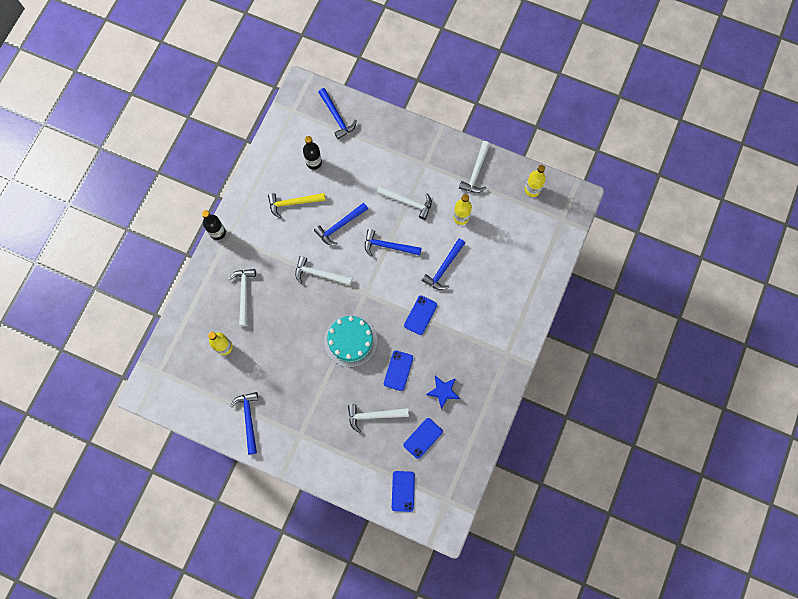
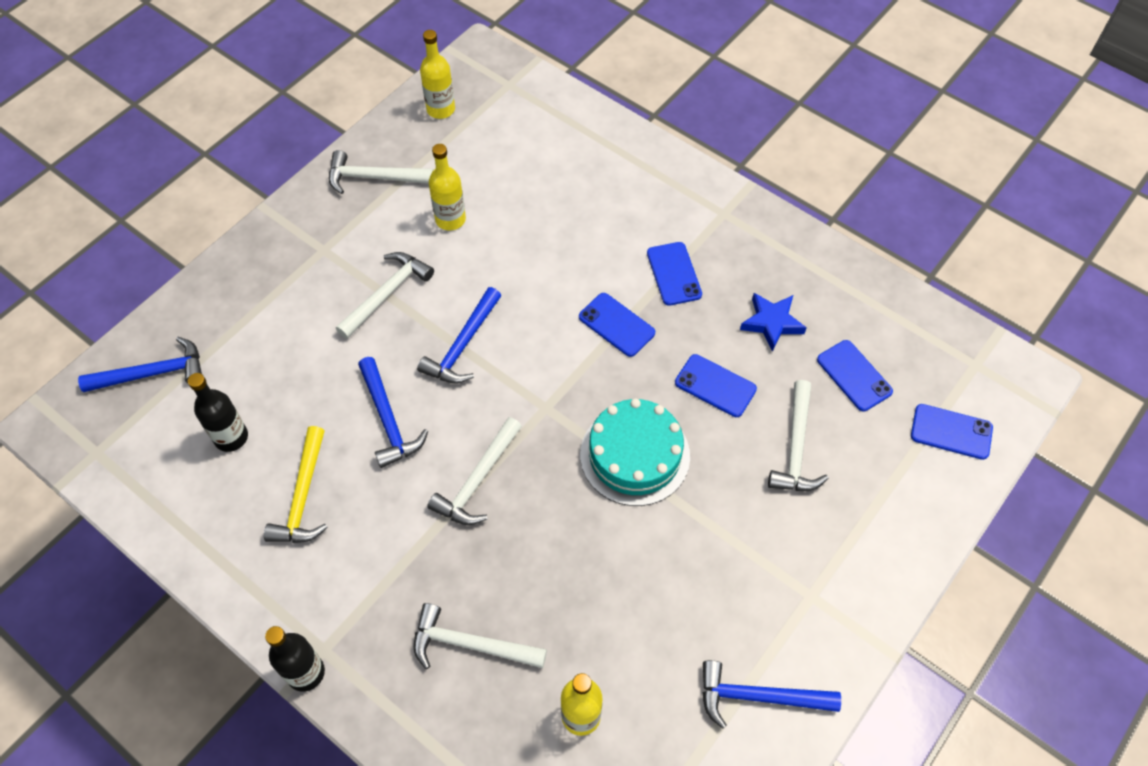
camera: 75 degrees left, 15 degrees down
(444, 268) = (537, 267): blue hammer -> none
(459, 336) = (674, 274): none -> blue phone
(476, 172) = (374, 177): white hammer -> white hammer turned 150 degrees clockwise

